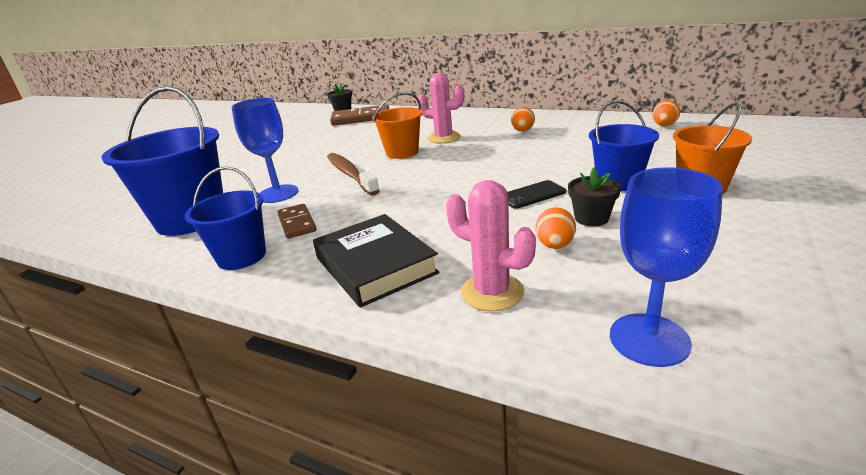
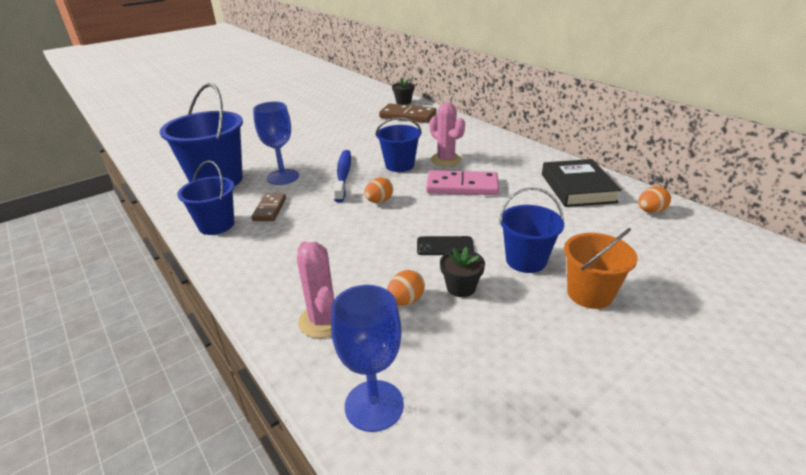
camera: 25 degrees right, 5 degrees up
(350, 174) = (343, 175): brown toothbrush -> blue toothbrush
(375, 265) = (279, 266): black book -> black book (577, 188)
(402, 152) = (399, 165): orange bucket -> blue bucket
(486, 151) = (462, 186): none -> pink domino
(522, 131) = (516, 174): orange egg -> orange egg (379, 201)

